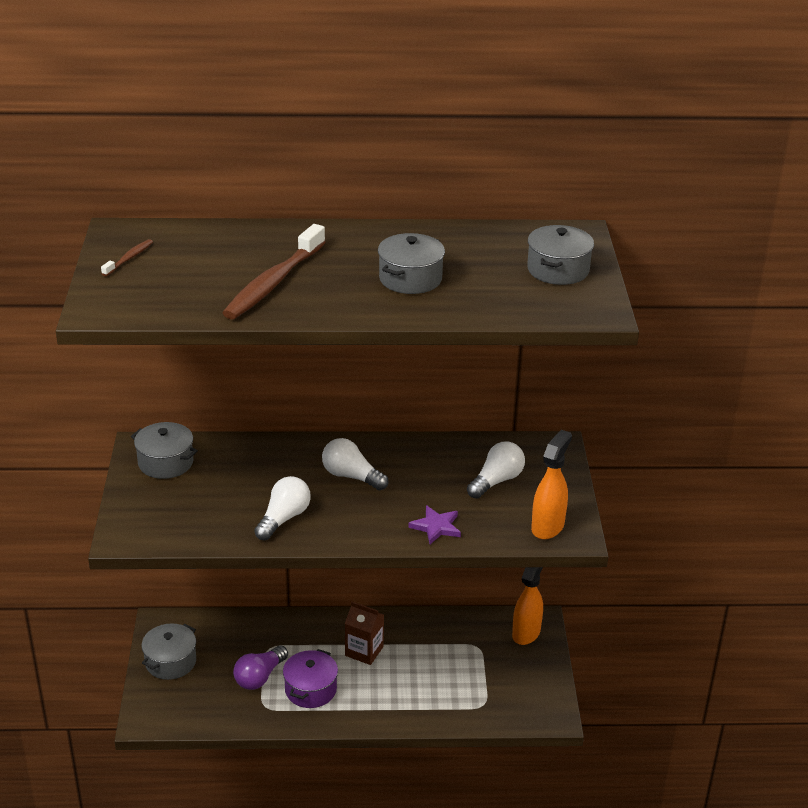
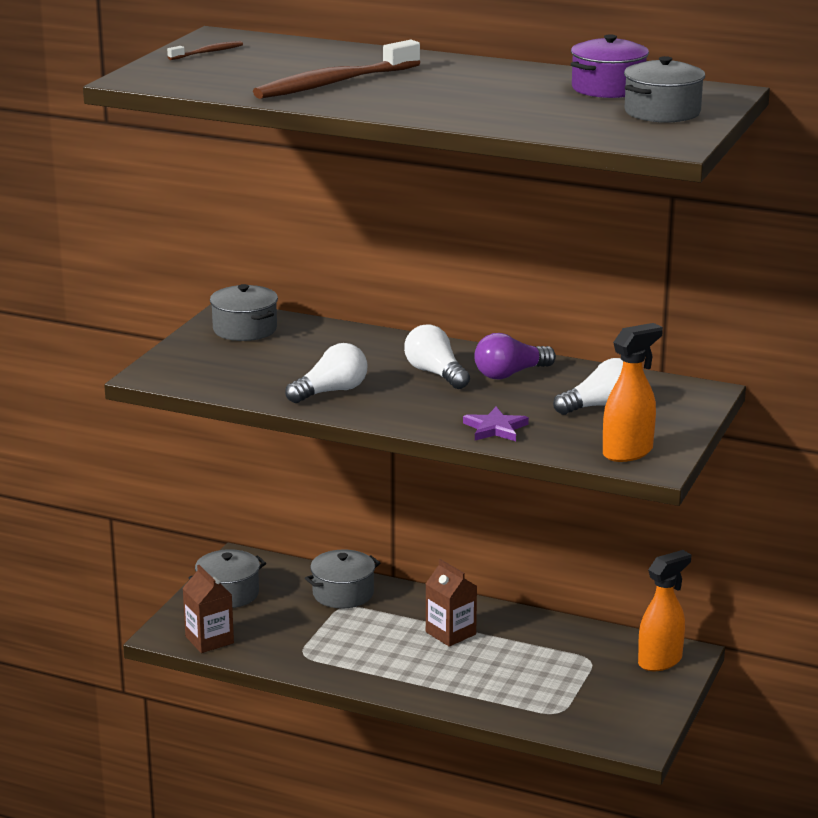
camera: 25 degrees right, 10 degrees down
(183, 715) = (209, 640): none -> brown carton
(259, 677) = (315, 628): purple light bulb -> purple light bulb (510, 374)
(310, 689) = (364, 652): purple pot -> purple pot (608, 88)
(410, 279) = (484, 98): grey pot -> grey pot (343, 594)

